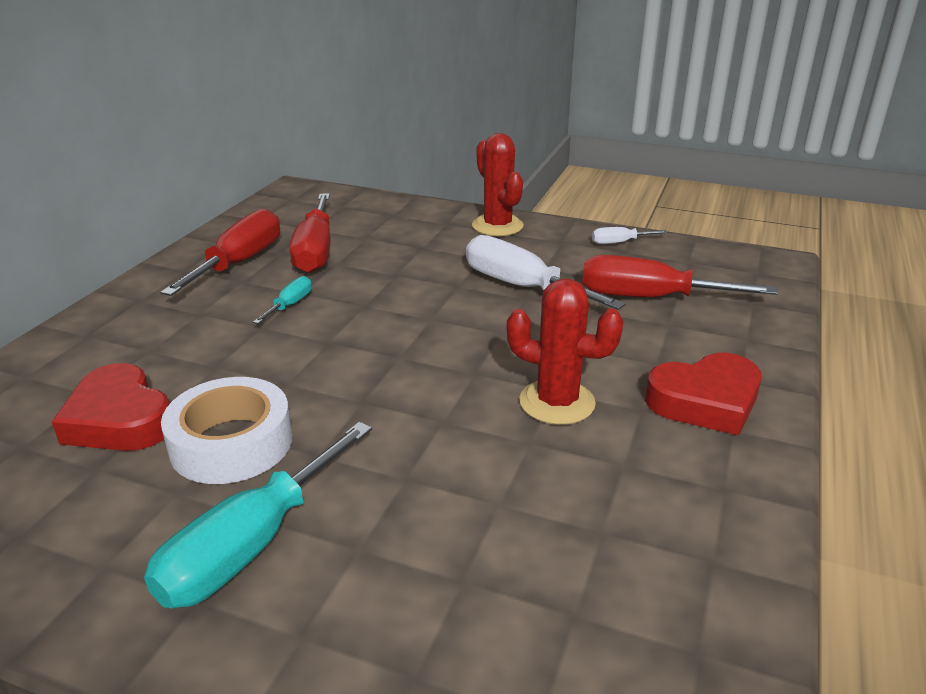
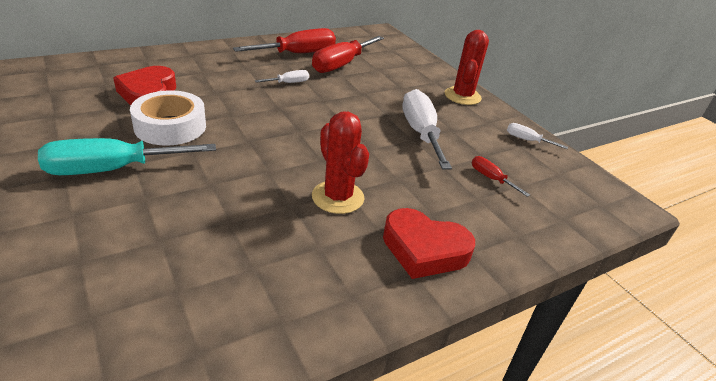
camera: 35 degrees right, 5 degrees up
(290, 305) = (289, 83): turquoise screwdriver -> white screwdriver
(649, 298) = (491, 178): red screwdriver -> red screwdriver, size x0.47

